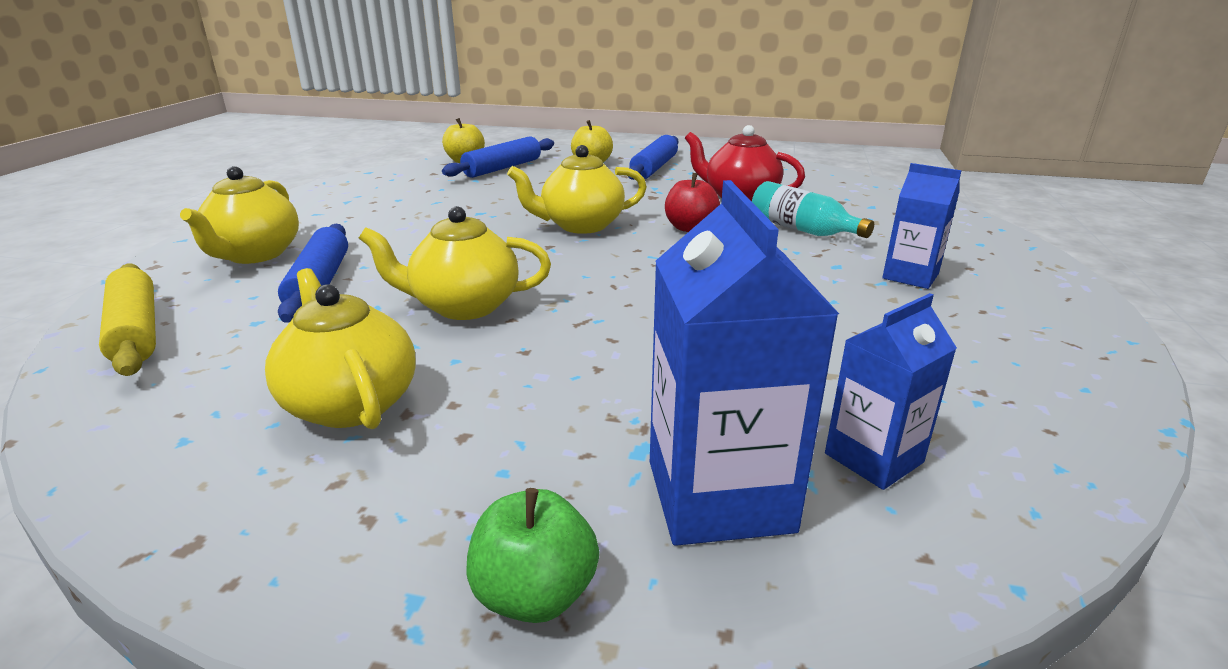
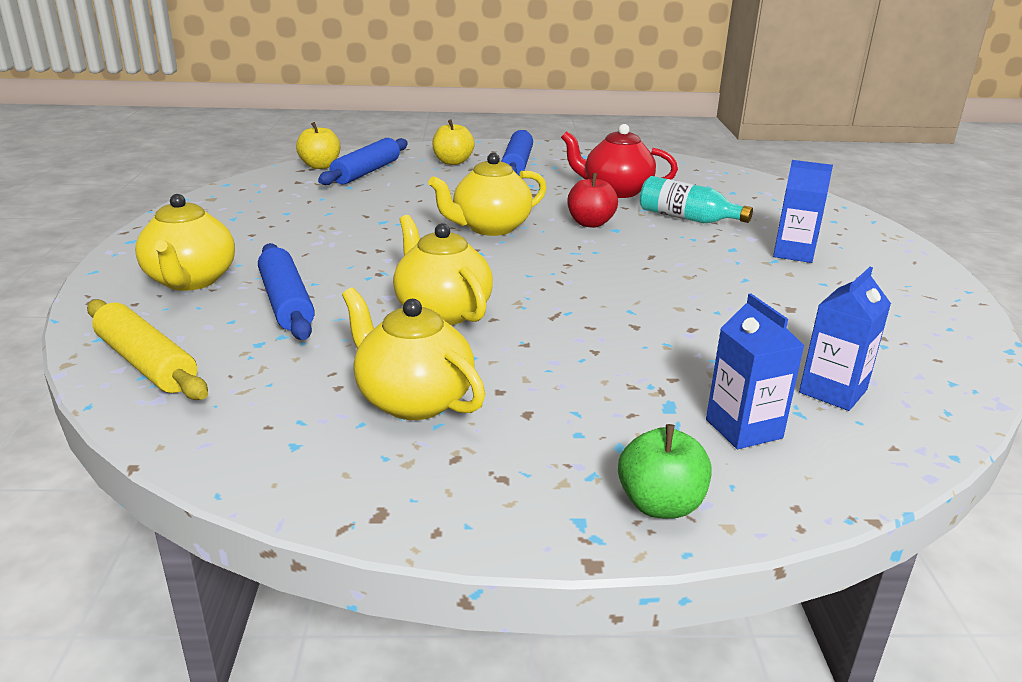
camera: 15 degrees left, 0 degrees up
(463, 306) = (441, 311): yellow teapot -> yellow teapot turned 75 degrees clockwise
(719, 495) = (743, 429): blue carton -> blue carton, size x0.61

